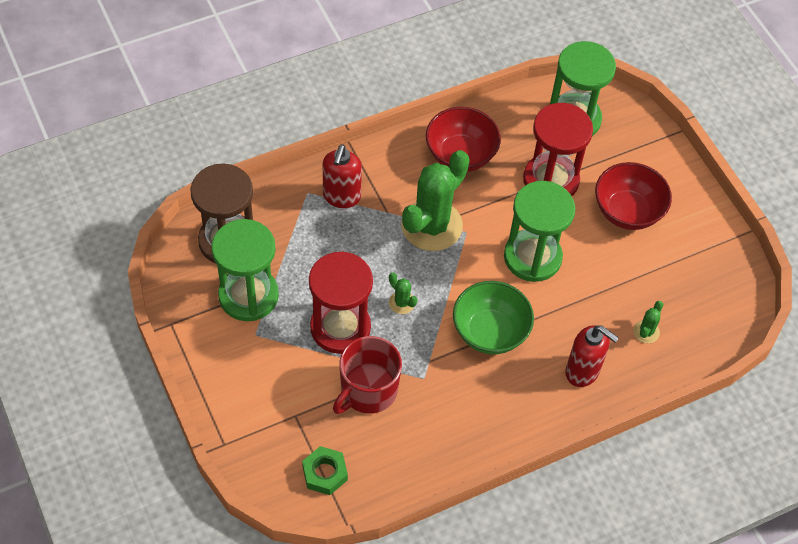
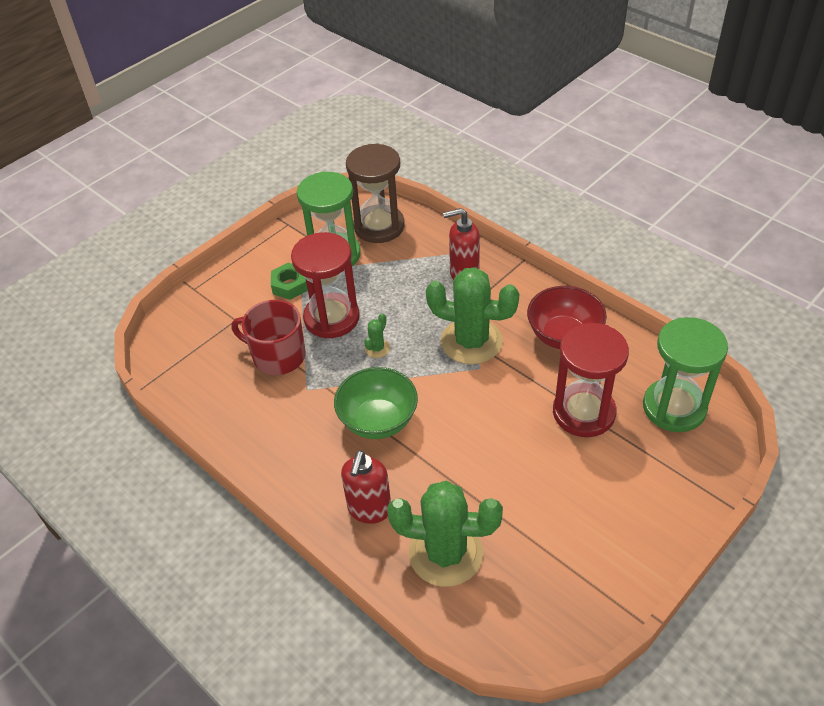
camera: 75 degrees right, 10 degrees down
(325, 473) = (187, 356): green nut -> green nut (290, 285)
(532, 257) = (481, 427): green hourglass -> none
(627, 211) = (589, 490): red bowl -> none
(646, 332) = (445, 553): green cactus -> green cactus, size x2.42

